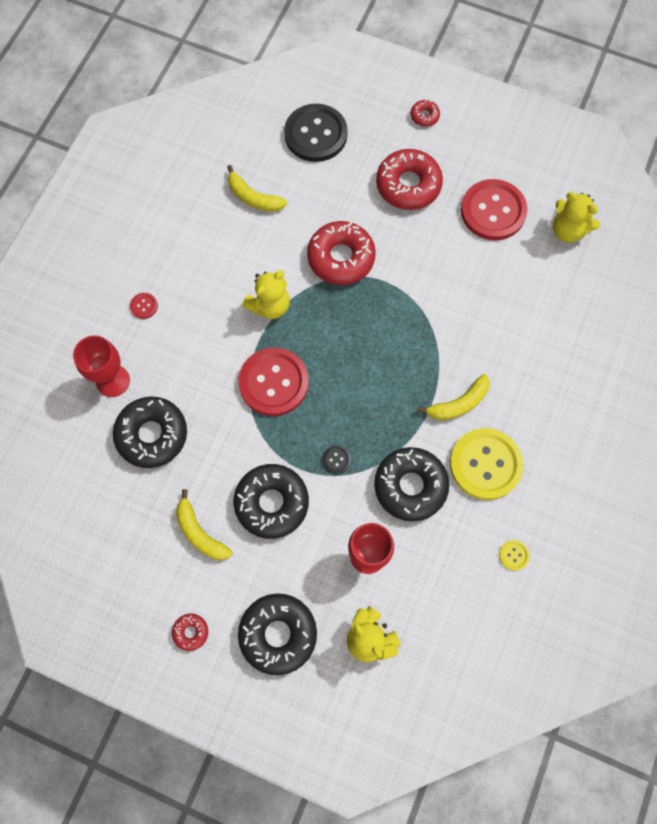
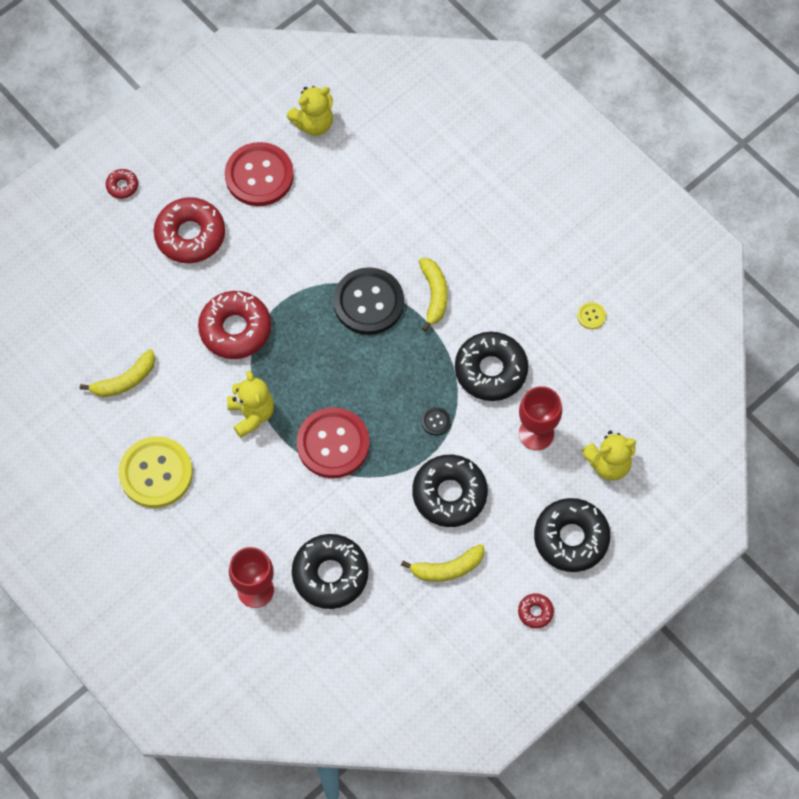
camera: 65 degrees left, 5 degrees down
(144, 306) = (190, 531): red button -> none
(315, 134) = (85, 293): black button -> black button (368, 302)
(485, 464) = (501, 300): yellow button -> yellow button (156, 473)

